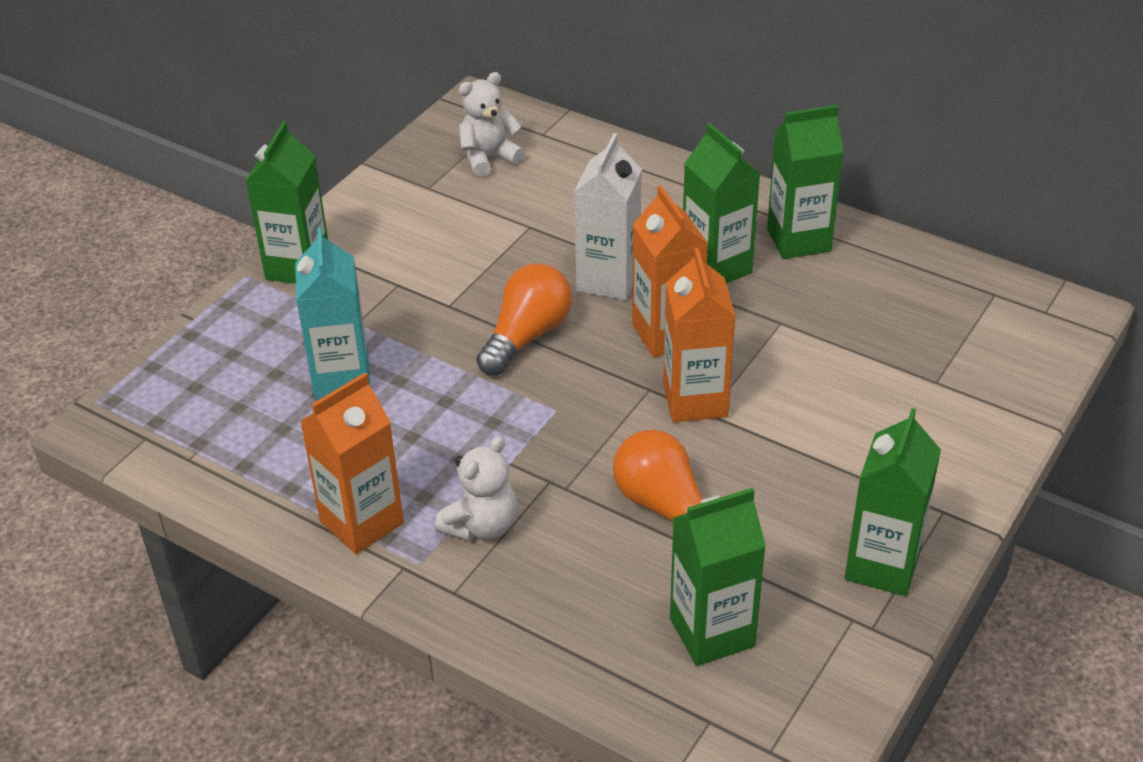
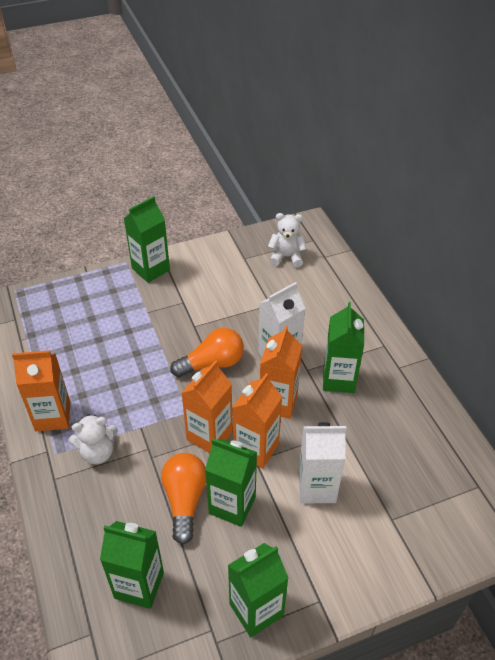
camera: 35 degrees right, 5 degrees up
(341, 378) = (114, 337): turquoise carton -> none
(617, 420) = (209, 435): none -> orange carton
(798, 240) = (397, 388): green carton -> green carton (232, 505)
(816, 399) = (317, 487): none -> white carton

